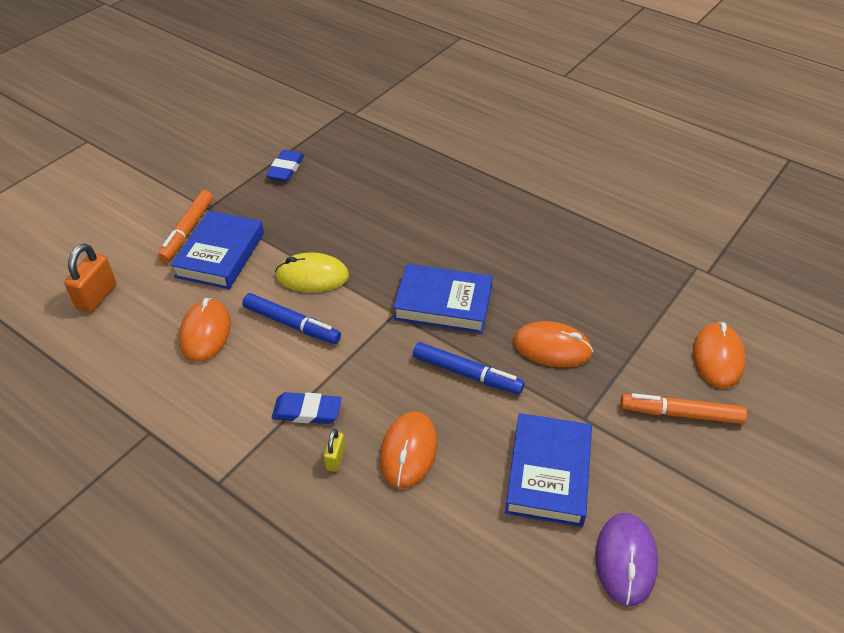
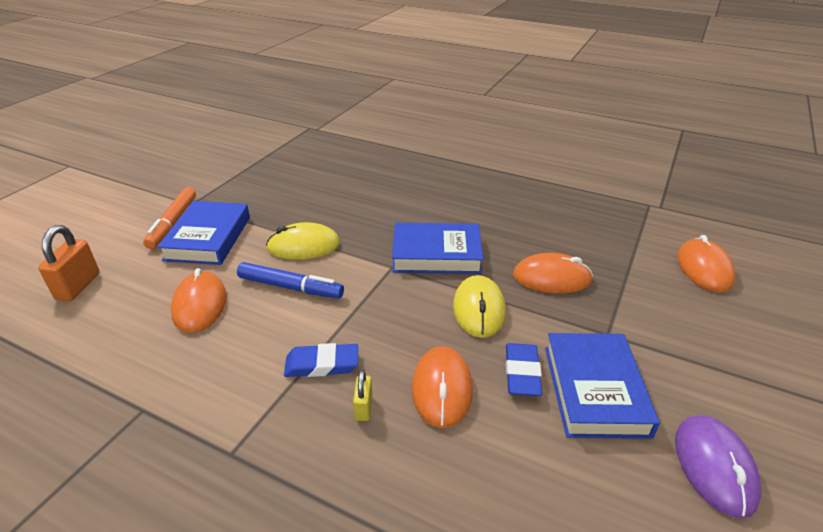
camera: 10 degrees left, 10 degrees down
(286, 169) = (263, 169): blue eraser -> blue eraser (522, 373)
(467, 374) = (479, 309): blue marker -> yellow mouse
(680, 414) = (696, 318): orange marker -> none

